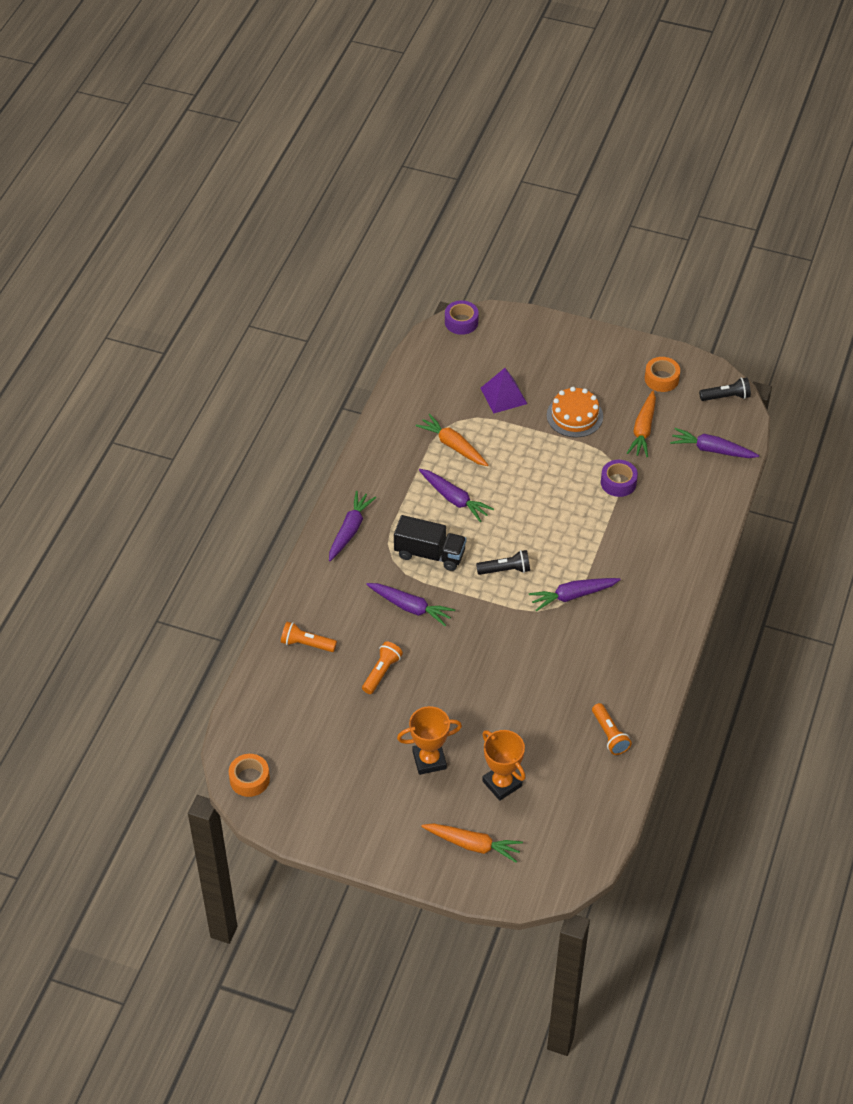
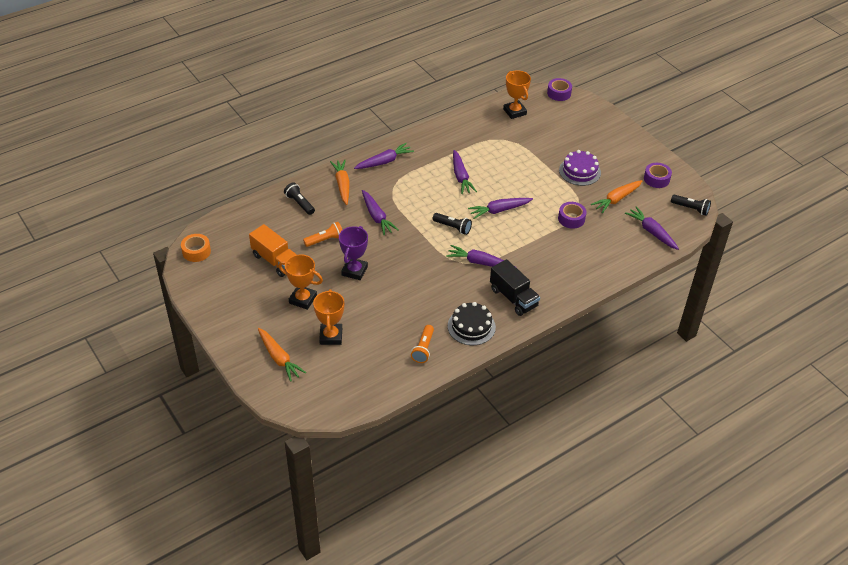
camera: 35 degrees right, 5 degrees down
(306, 644) = (299, 203): orange flashlight -> black flashlight
(352, 733) = (275, 261): none -> orange truck
(429, 554) = (417, 196): black truck -> black truck (513, 298)
(435, 376) = (514, 112): none -> orange trophy
(451, 690) = (354, 271): none -> purple trophy
(453, 446) = (489, 150): orange carrot -> orange carrot (342, 185)
(503, 395) = (546, 140): purple pyramid -> none
(534, 518) = (499, 210): none -> purple carrot
(574, 416) = (579, 171): orange cake -> purple cake
(633, 677) = (471, 326): none -> black cake
(661, 379) = (656, 179): orange tape -> purple tape

